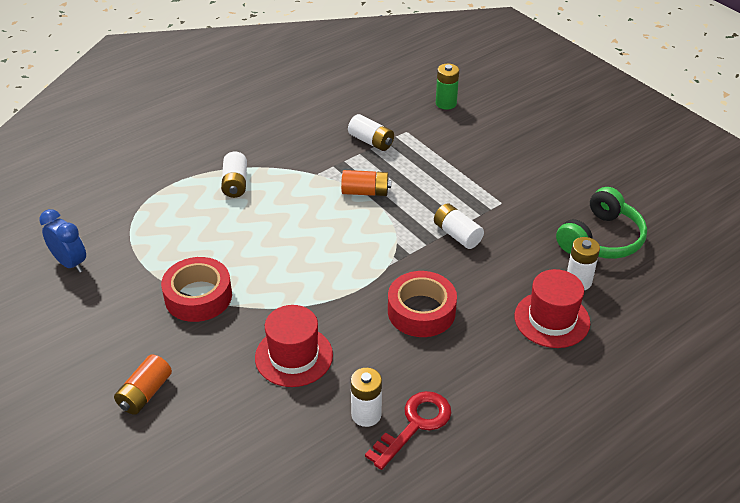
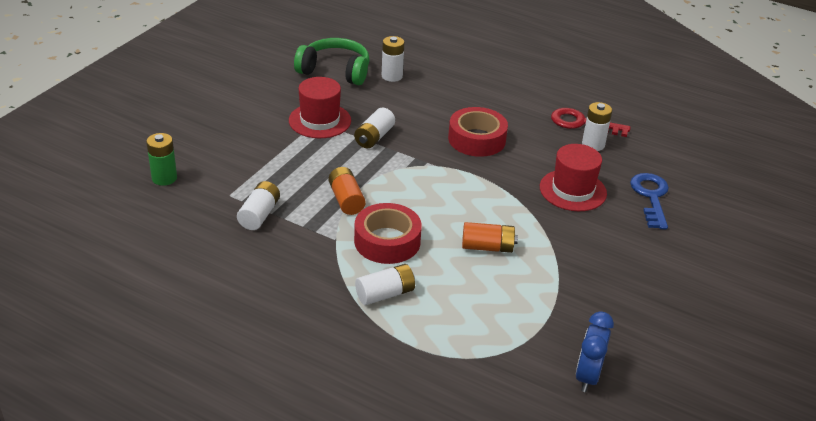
camera: 115 degrees left, 5 degrees down
(145, 393) = (676, 257): orange battery -> orange battery (487, 247)
(198, 296) = (556, 264): red tape -> red tape (387, 241)
(245, 422) = (651, 197): none -> blue key
(552, 319) = (440, 83): red hat -> red hat (320, 120)

